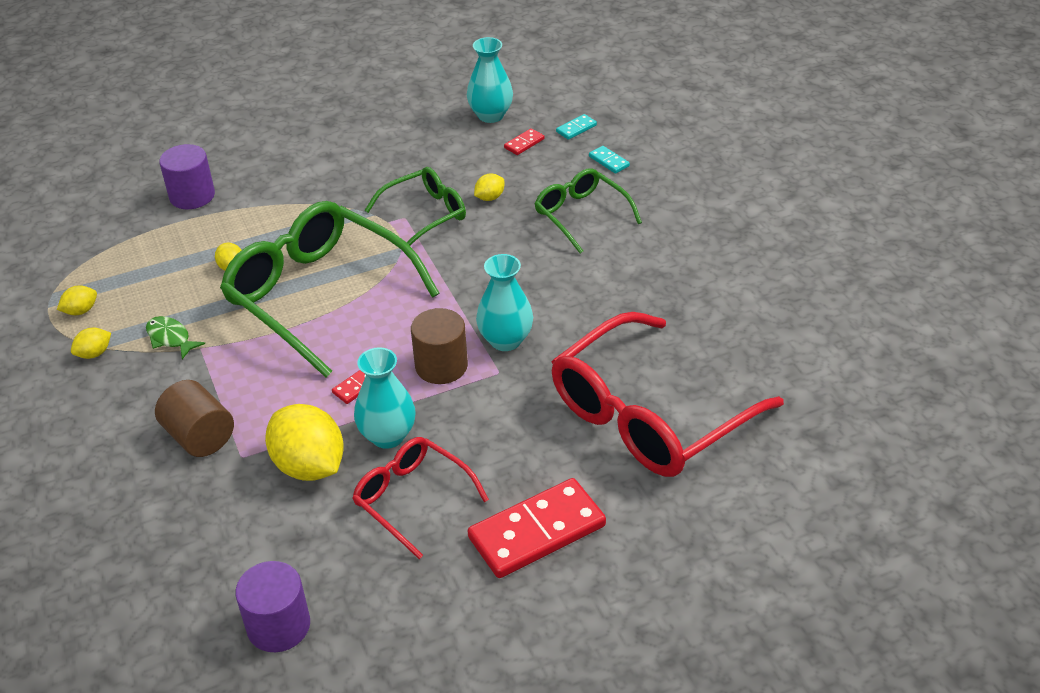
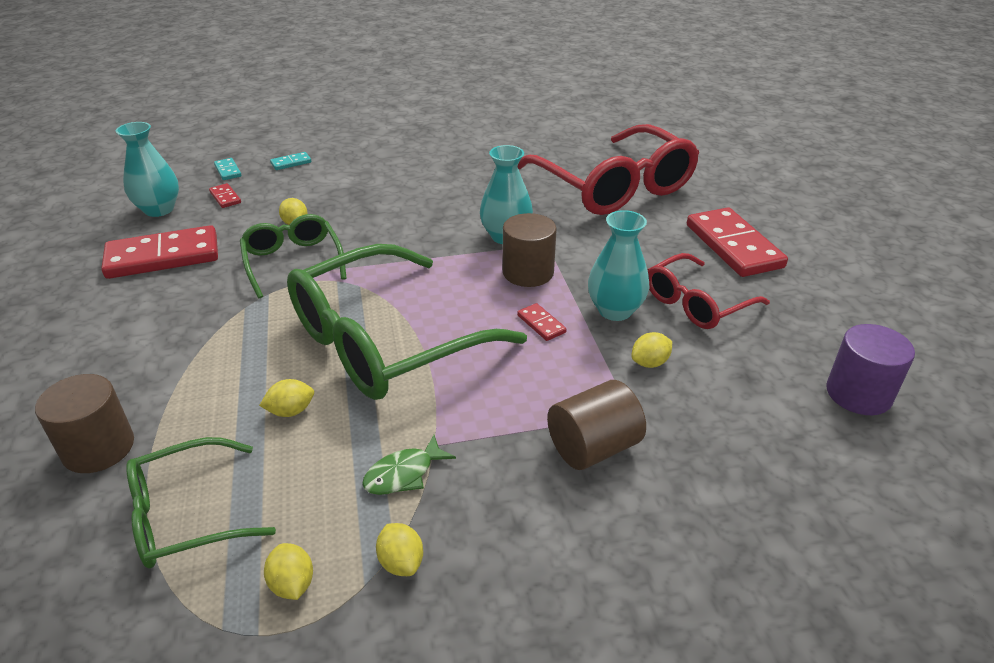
camera: 80 degrees left, 5 degrees down
(192, 196) = (98, 448): purple cylinder -> brown cylinder
(309, 466) = (649, 363): yellow lemon -> yellow lemon, size x0.46
(416, 144) = (163, 256): none -> red domino
(581, 215) = (357, 184): green glasses -> green glasses (186, 515)

